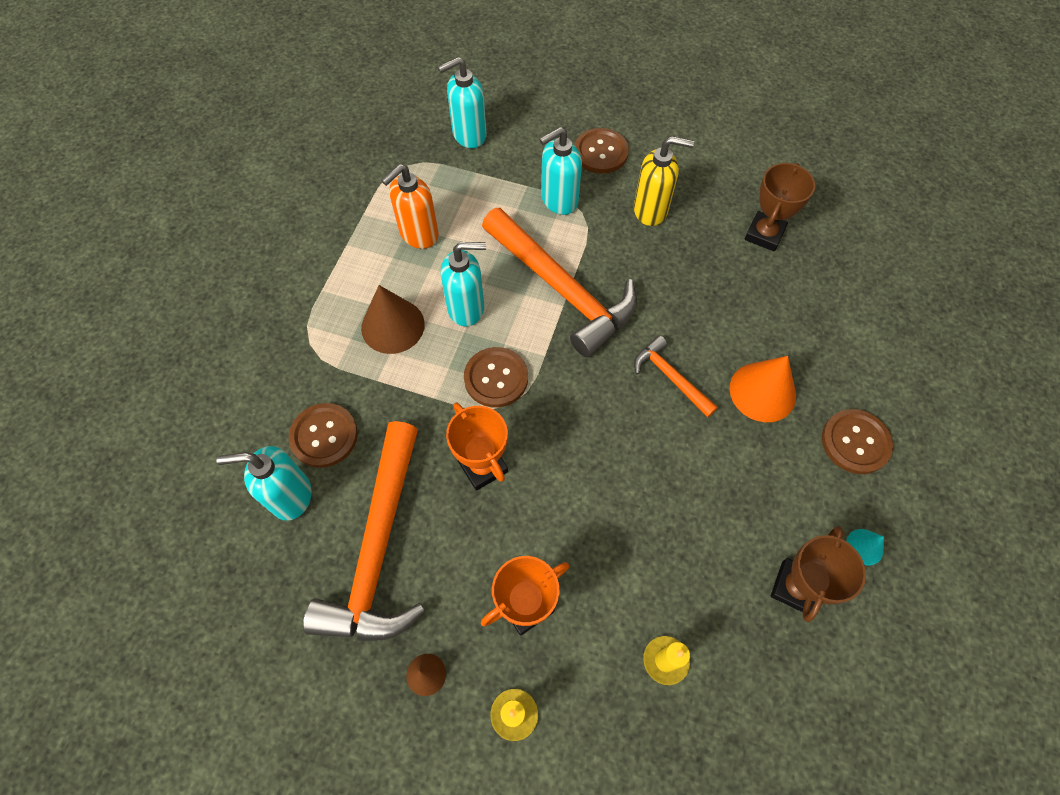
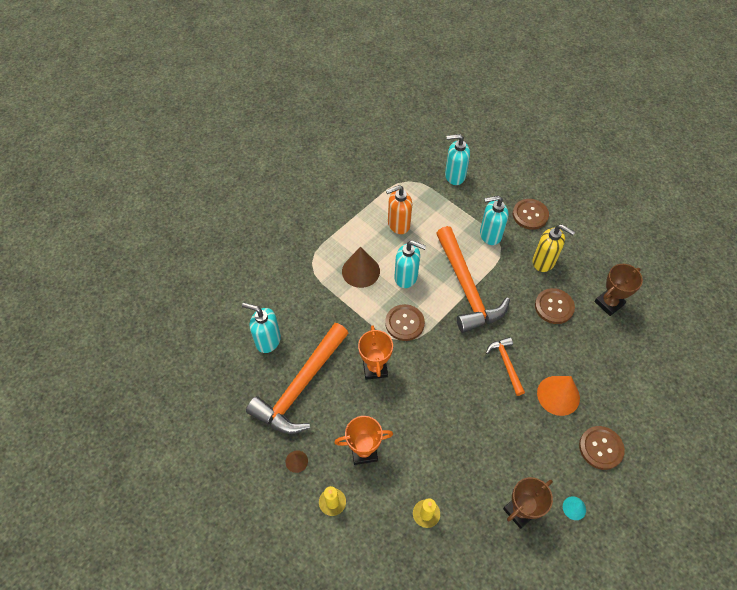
camera: 25 degrees right, 5 degrees down
(324, 436) = (298, 316): brown button -> brown button (554, 307)

